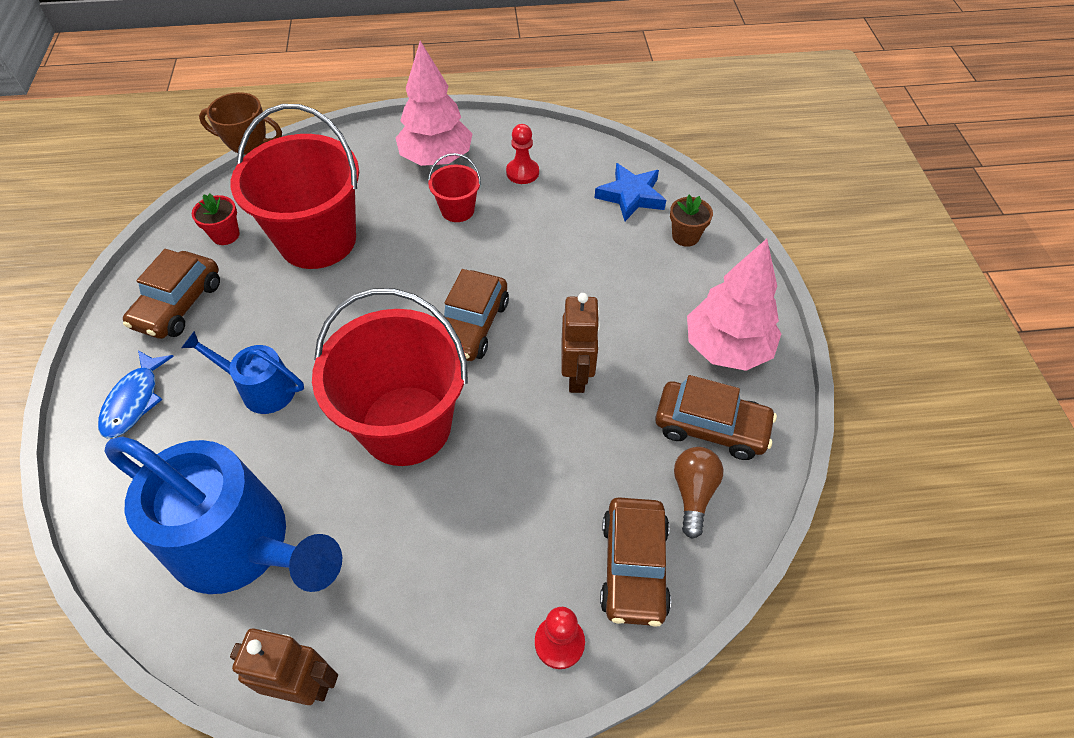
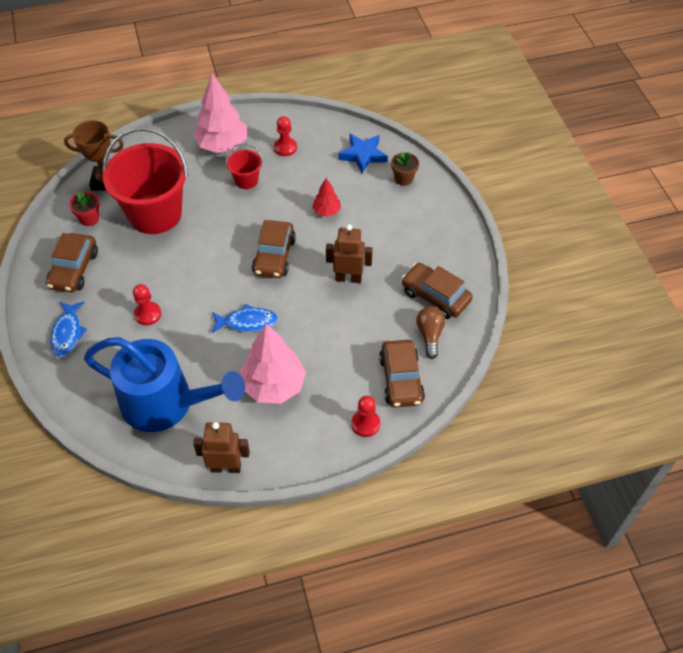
camera: 10 degrees left, 0 degrees up
(260, 389) = (148, 314): blue watering can -> red pawn
(406, 425) = (247, 322): red bucket -> blue fish
(563, 269) = (326, 211): none -> red tree
(577, 376) = (348, 278): brown robot -> brown robot turned 75 degrees counterclockwise
(711, 427) = (435, 296): brown car -> brown car turned 150 degrees counterclockwise
(726, 348) = (439, 247): pink tree -> pink tree (273, 385)

